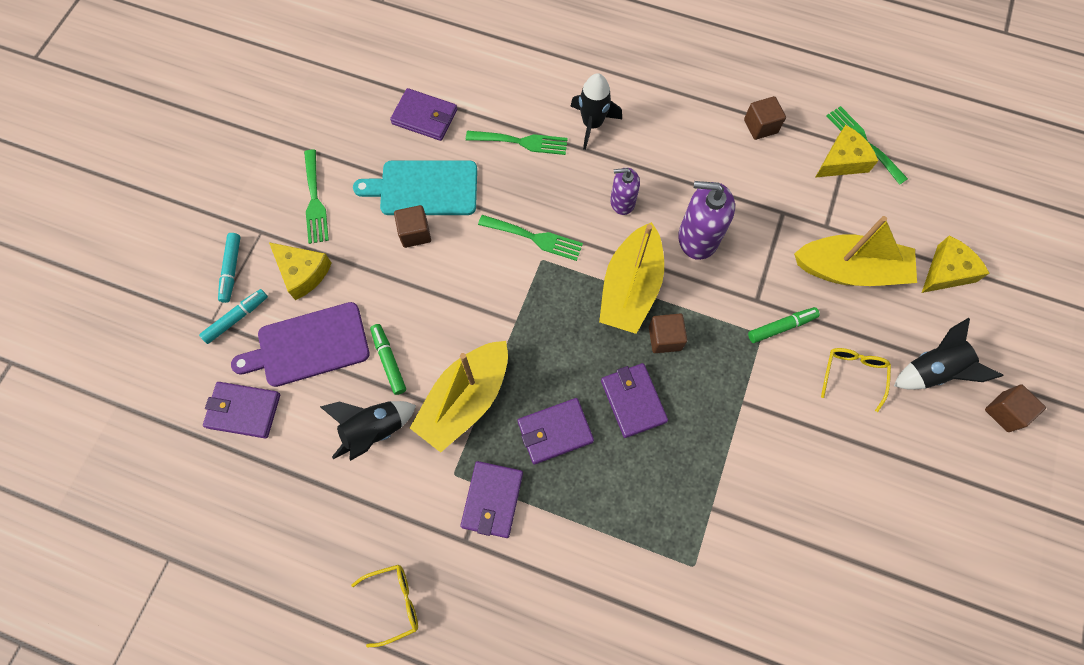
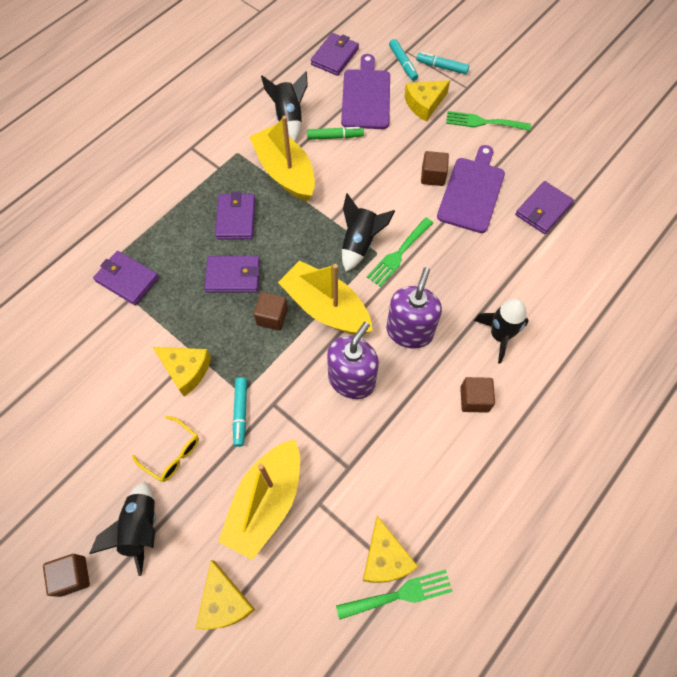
camera: 110 degrees right, 5 degrees down
(394, 602) = (175, 104): yellow glasses -> none
(424, 188) = (472, 192): turquoise cutting board -> purple cutting board
(492, 499) = (209, 169): purple wallet -> purple wallet (127, 279)
(522, 142) = (496, 273): green fork -> none
(536, 281) = (360, 243): none -> black rocket
(622, 202) = (409, 331): purple soap dispenser -> purple soap dispenser, size x1.62
(760, 126) = (452, 491): brown cube -> brown cube (474, 399)
(764, 401) = (186, 370): none -> yellow cheese
(781, 327) = (241, 413): green marker -> turquoise marker

